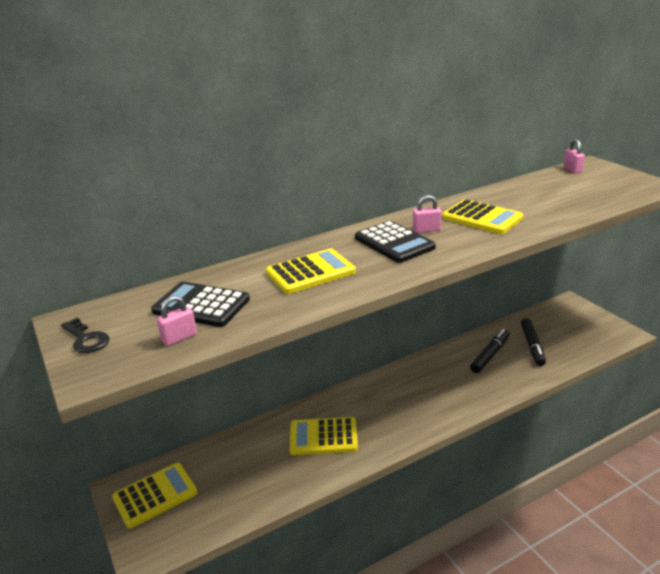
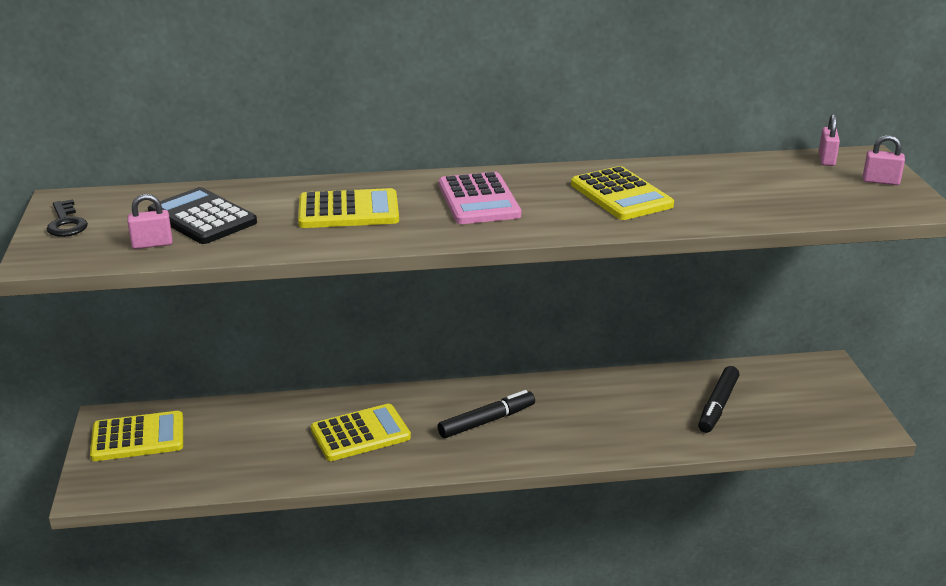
camera: 20 degrees right, 0 degrees up
(323, 437) = (360, 434): yellow calculator -> yellow calculator turned 135 degrees clockwise
(394, 243) = (478, 200): black calculator -> pink calculator
(426, 230) = (535, 194): pink padlock -> pink padlock (880, 181)
(490, 355) = (648, 401): black marker -> black marker (486, 421)

